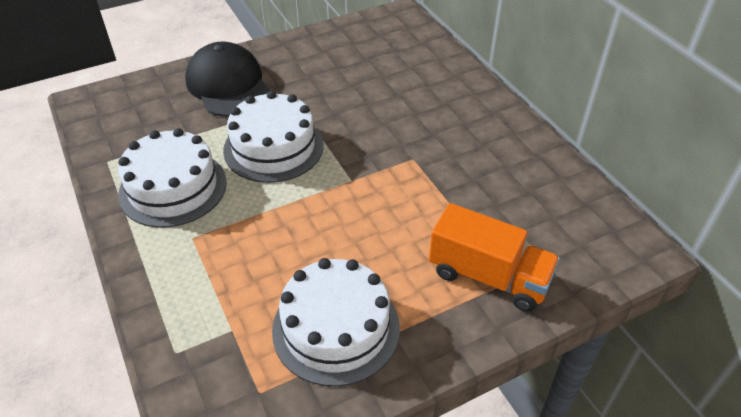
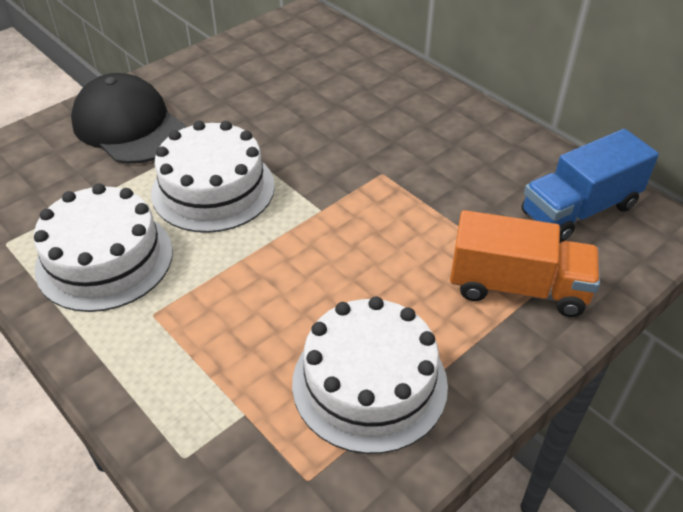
camera: 15 degrees left, 0 degrees up
(570, 221) = (579, 210): none -> blue truck

